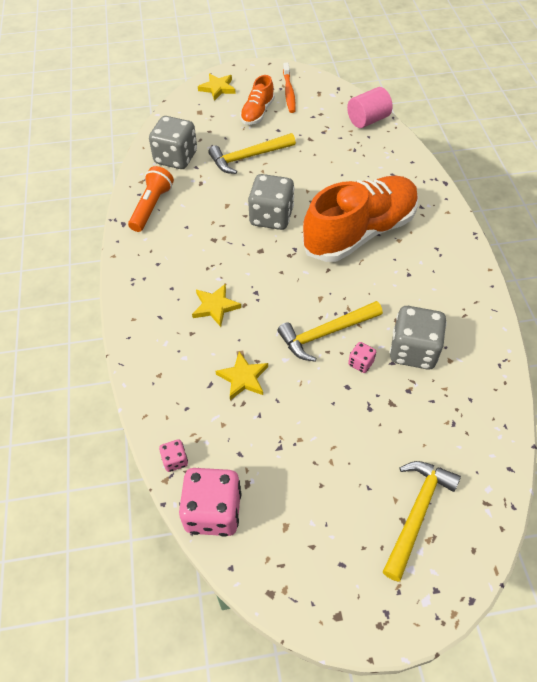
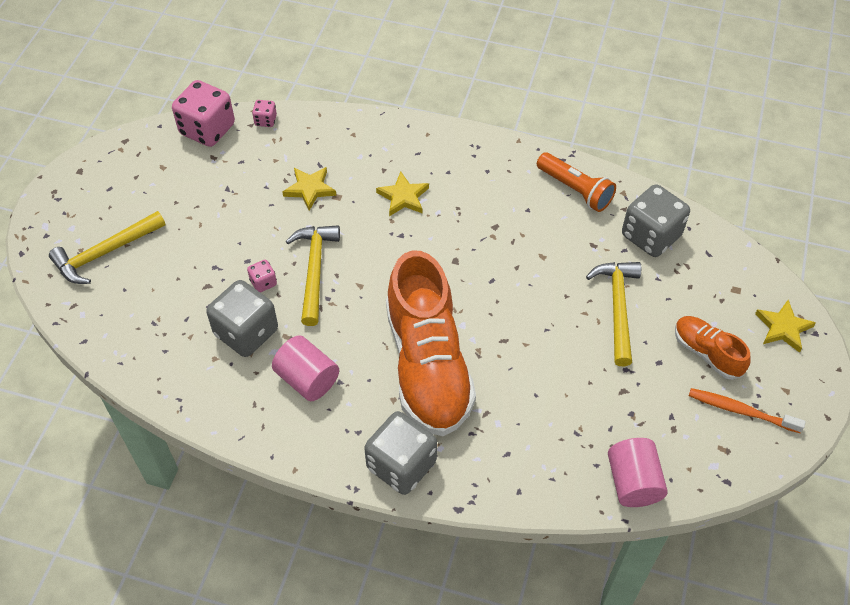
camera: 115 degrees right, 0 degrees up
(271, 217) = (500, 290): grey dice -> grey dice (401, 465)
(417, 513) = (105, 253): yellow hammer -> yellow hammer turned 90 degrees clockwise
(421, 293) = (307, 379): none -> pink cylinder

